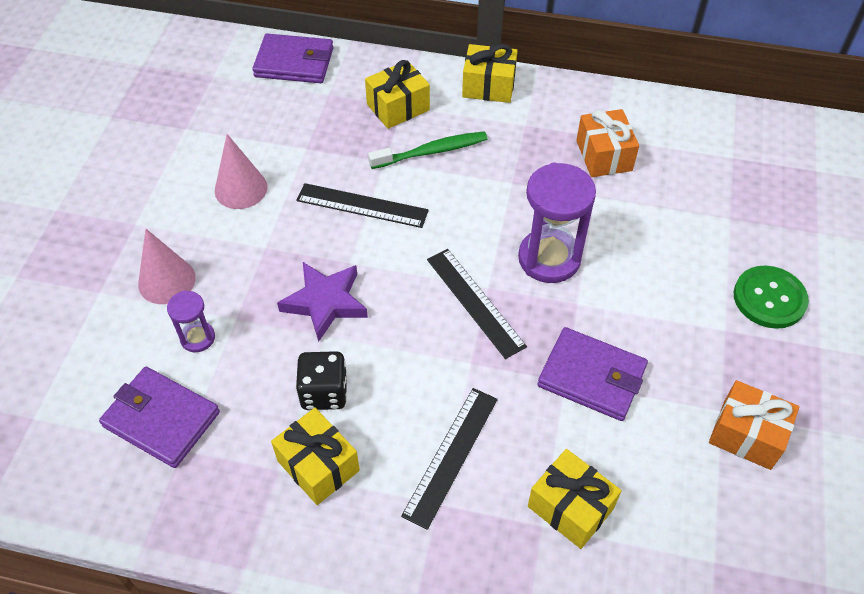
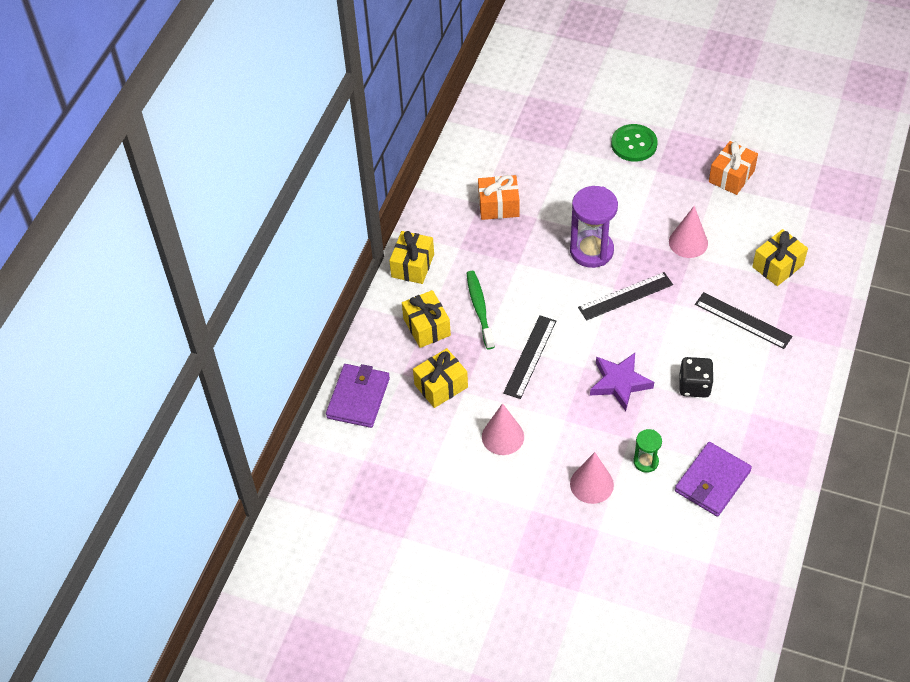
camera: 80 degrees left, 0 degrees up
(197, 338) = (645, 462): purple hourglass -> green hourglass
(318, 465) = (749, 390): yellow gift -> yellow gift (441, 386)
(591, 376) = (688, 242): purple wallet -> pink cone

